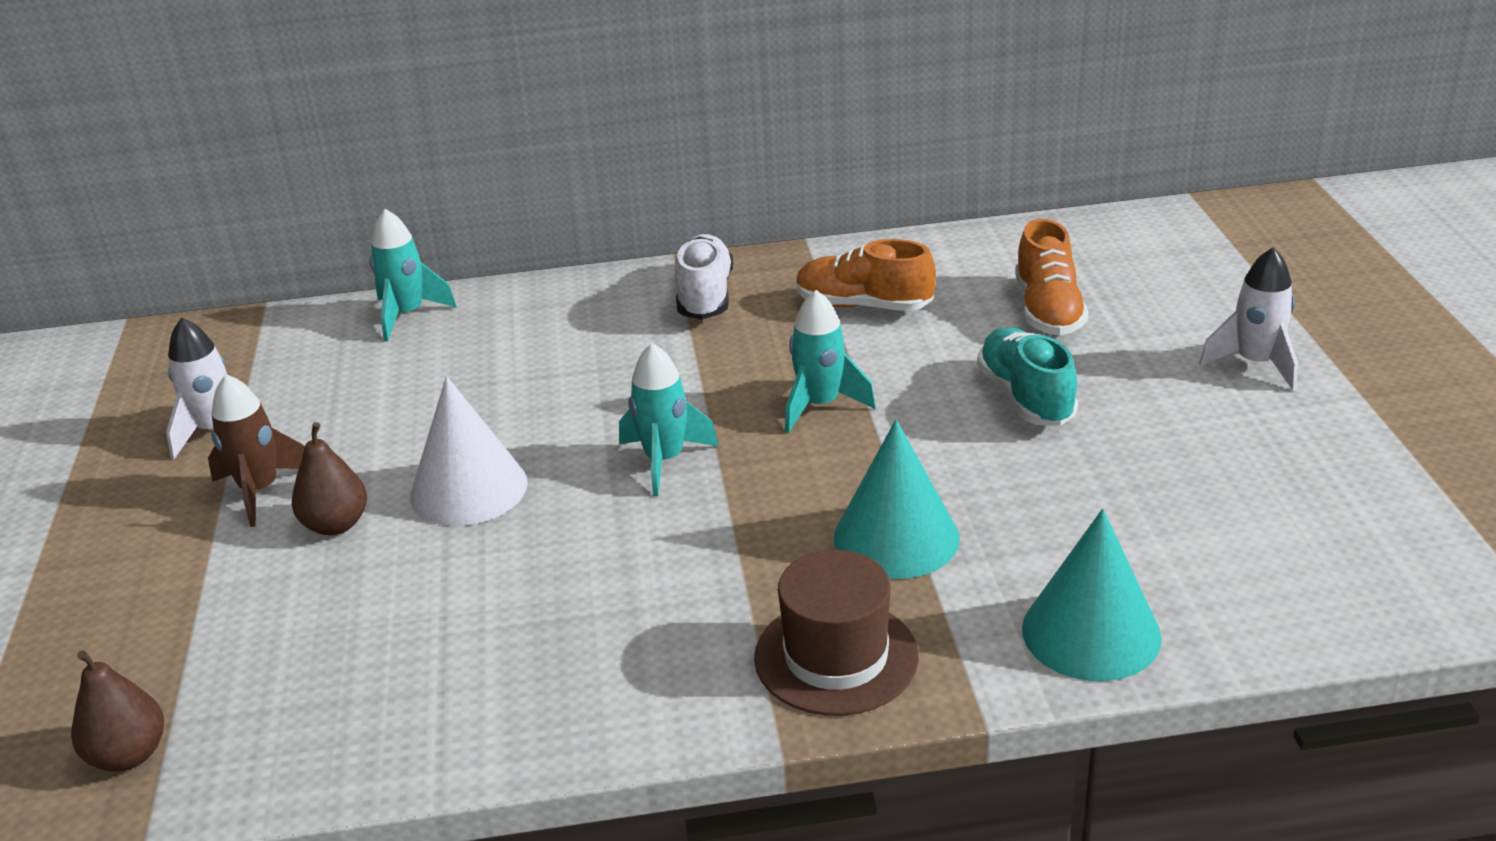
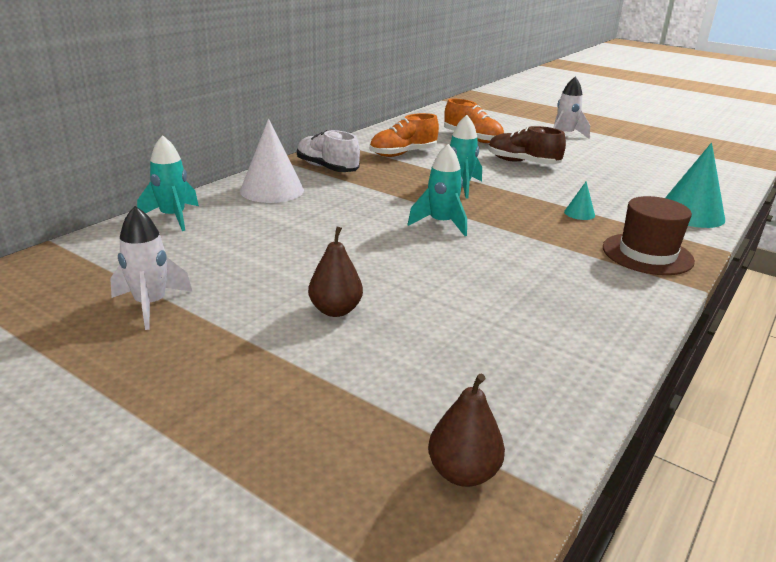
camera: 50 degrees left, 5 degrees down
(260, 491) = (251, 317): brown rocket -> none
(468, 489) = (374, 267): white cone -> white cone (272, 190)
(896, 537) = (579, 213): turquoise cone -> turquoise cone, size x0.46
(1025, 397) = (522, 162): turquoise shoe -> brown shoe

